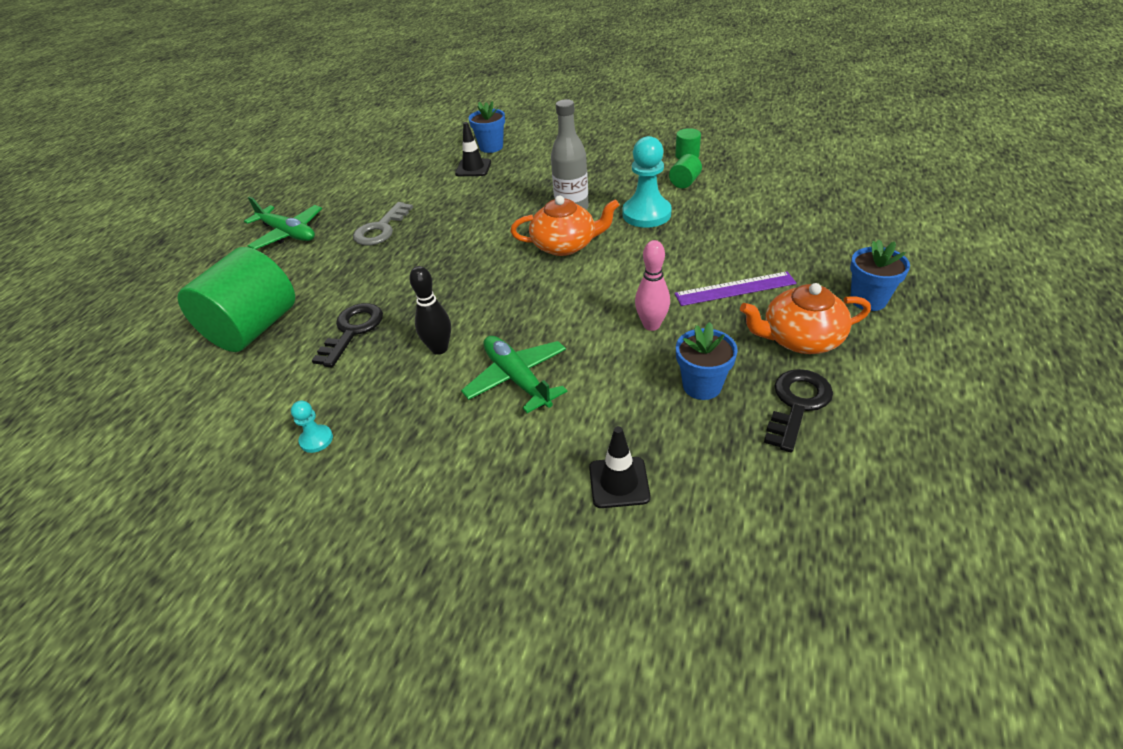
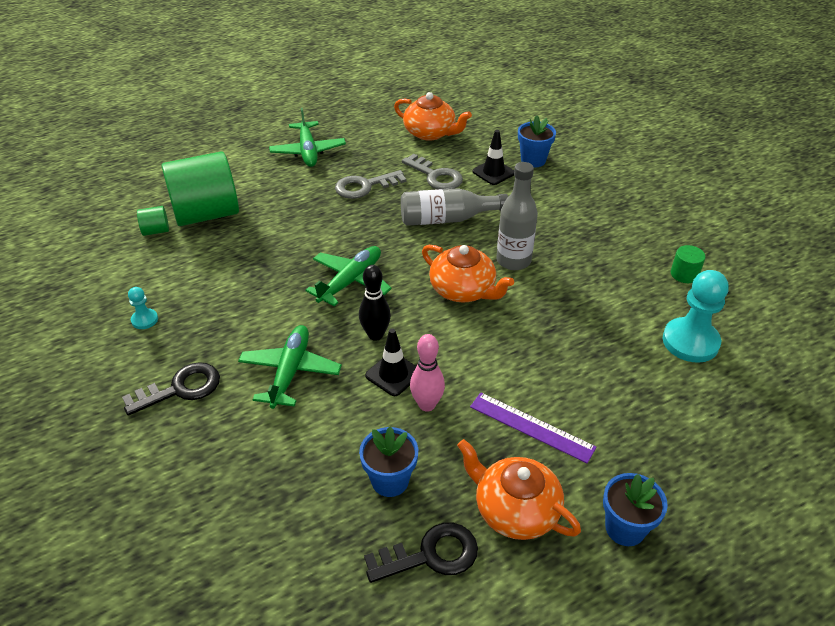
camera: 40 degrees right, 0 degrees up
(352, 331) = (251, 257): black key -> black key (180, 389)
(383, 170) = (430, 133): none -> orange teapot
(431, 192) = (436, 176): none -> grey key
(439, 348) = (278, 311): black bowling pin -> black bowling pin (375, 335)
(470, 292) = (350, 281): none -> green plane
(483, 212) = (446, 219): none -> grey bottle
(619, 482) = (245, 497): black traffic cone -> black traffic cone (393, 374)
(646, 214) = (563, 307): turquoise pawn -> turquoise pawn (690, 342)
(684, 182) = (640, 300): green cylinder -> green cylinder (156, 231)

